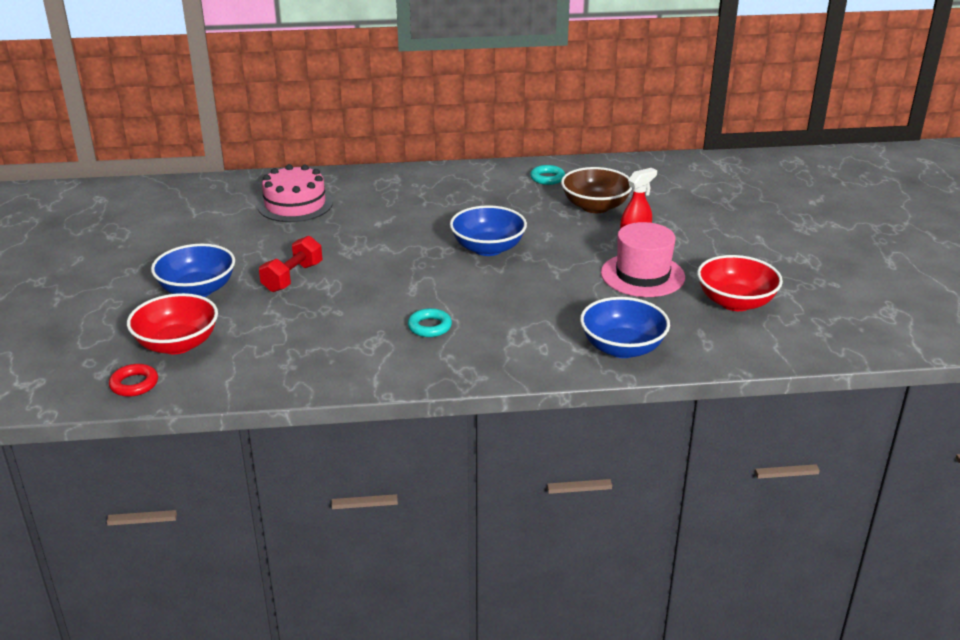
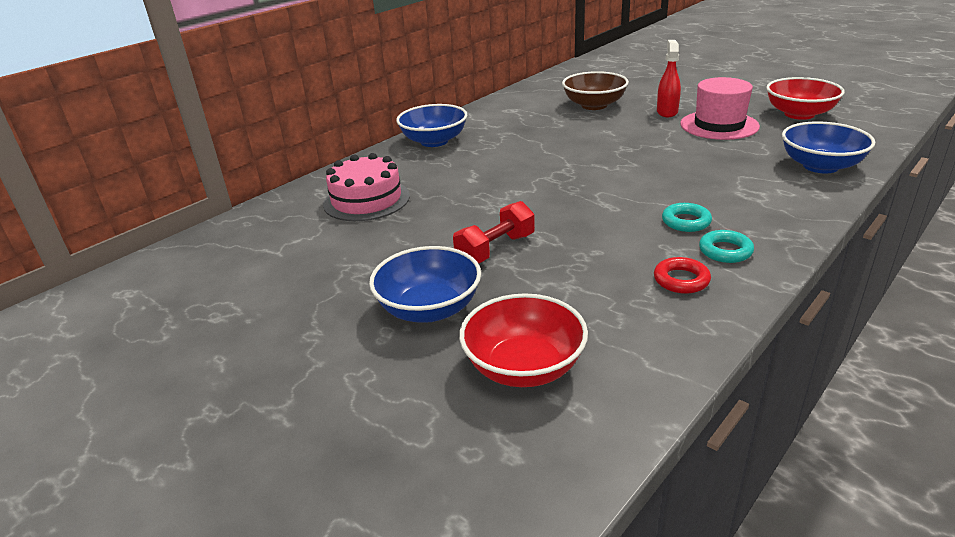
camera: 40 degrees left, 0 degrees up
(134, 384) = (573, 437): red ring -> red ring (681, 280)
(292, 277) = (495, 249): red dumbbell -> red dumbbell turned 60 degrees clockwise
(488, 248) = (591, 156): blue bowl -> blue bowl (434, 141)
(547, 178) = (523, 104): turquoise ring -> turquoise ring (725, 251)

